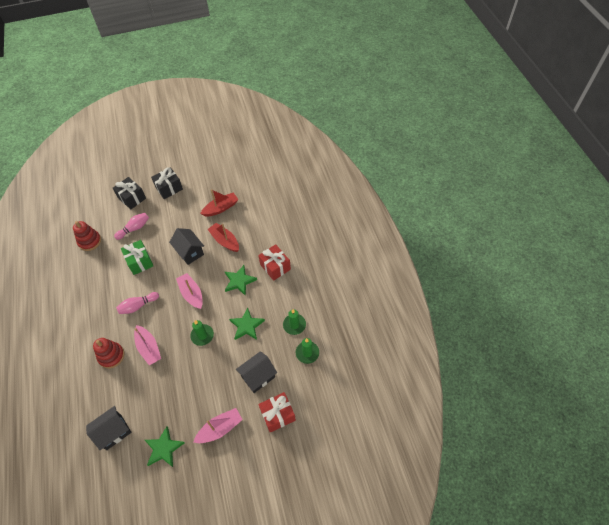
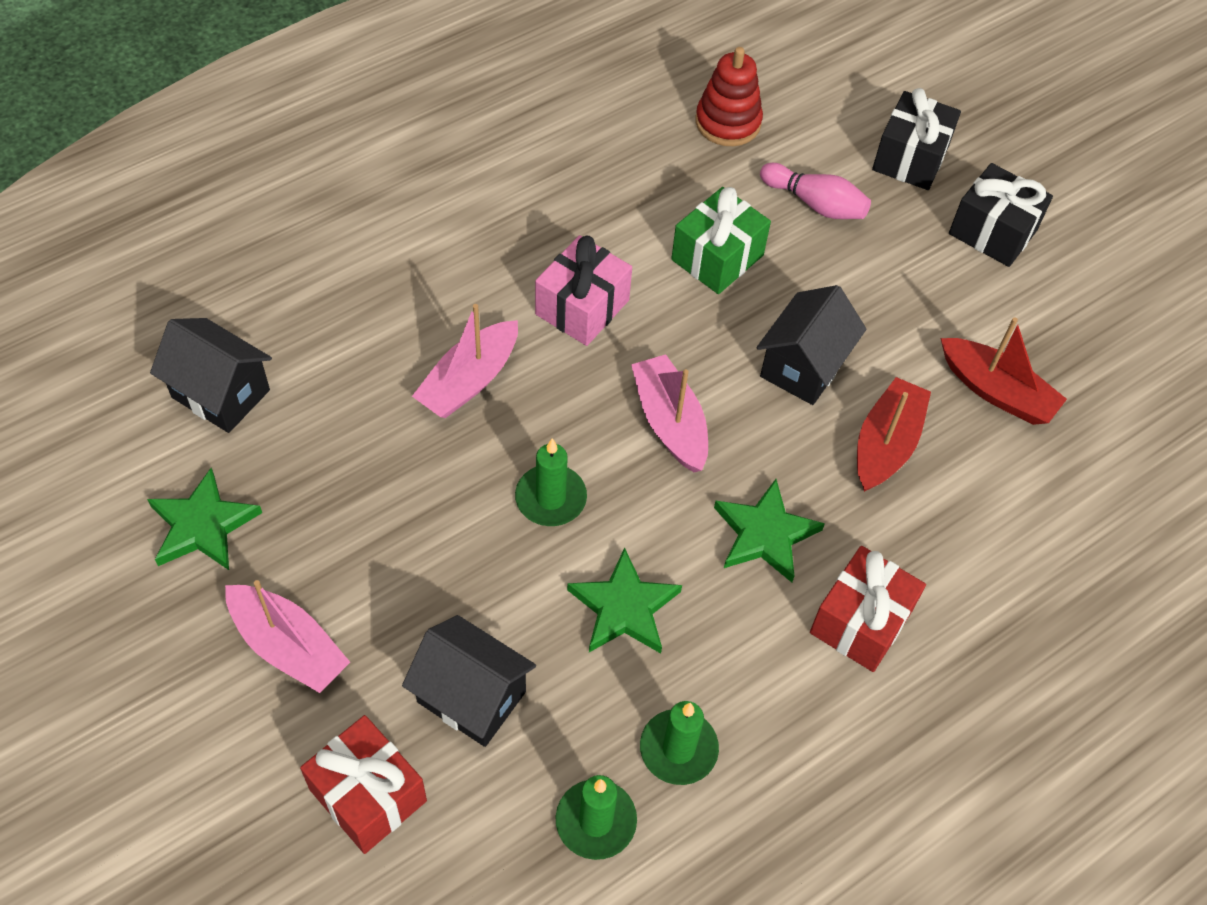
camera: 65 degrees right, 0 degrees up
(111, 356) = (420, 305): red stacking toy -> none
(138, 306) = (582, 307): pink bowling pin -> pink gift
(191, 294) = (670, 422): pink boat -> pink boat turned 60 degrees counterclockwise

